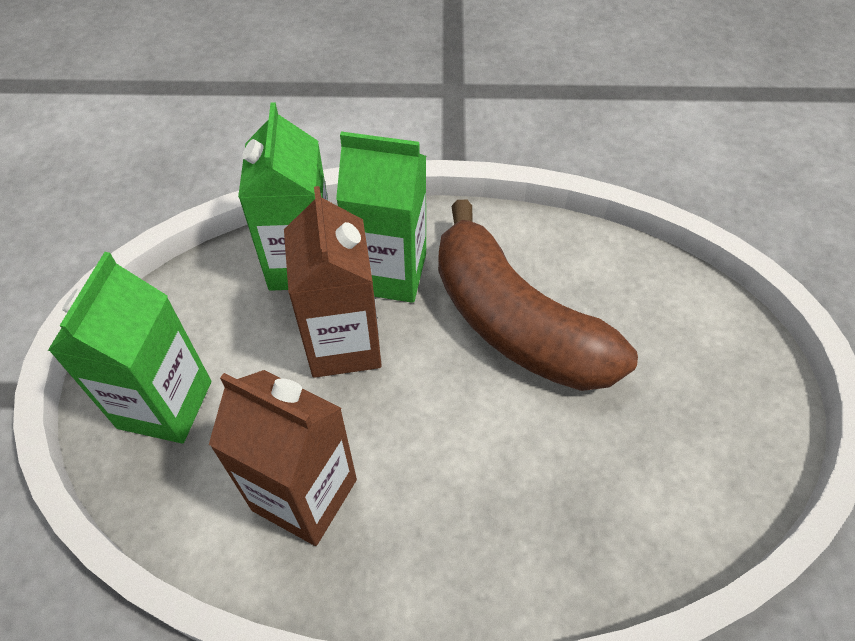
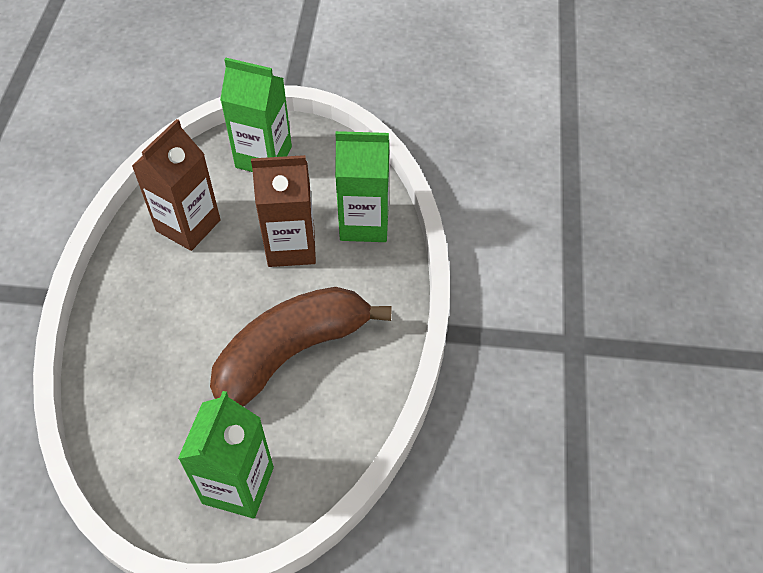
camera: 95 degrees right, 0 degrees up
(389, 273) = (349, 275): green carton -> green carton (238, 485)

